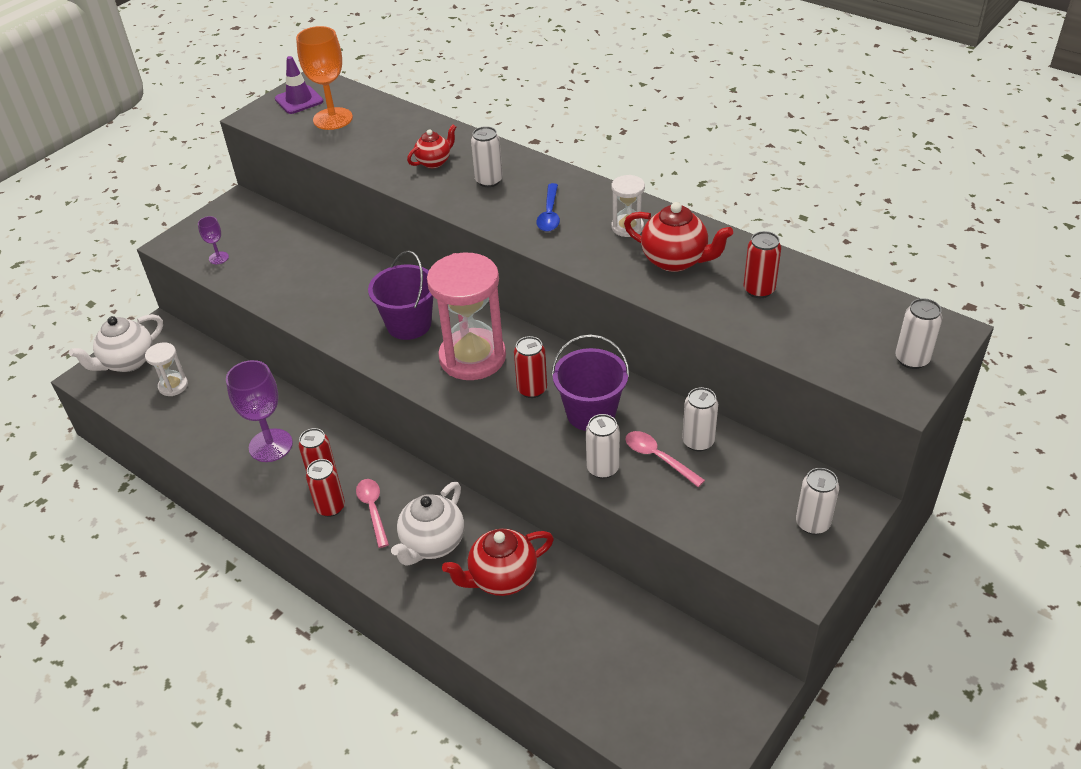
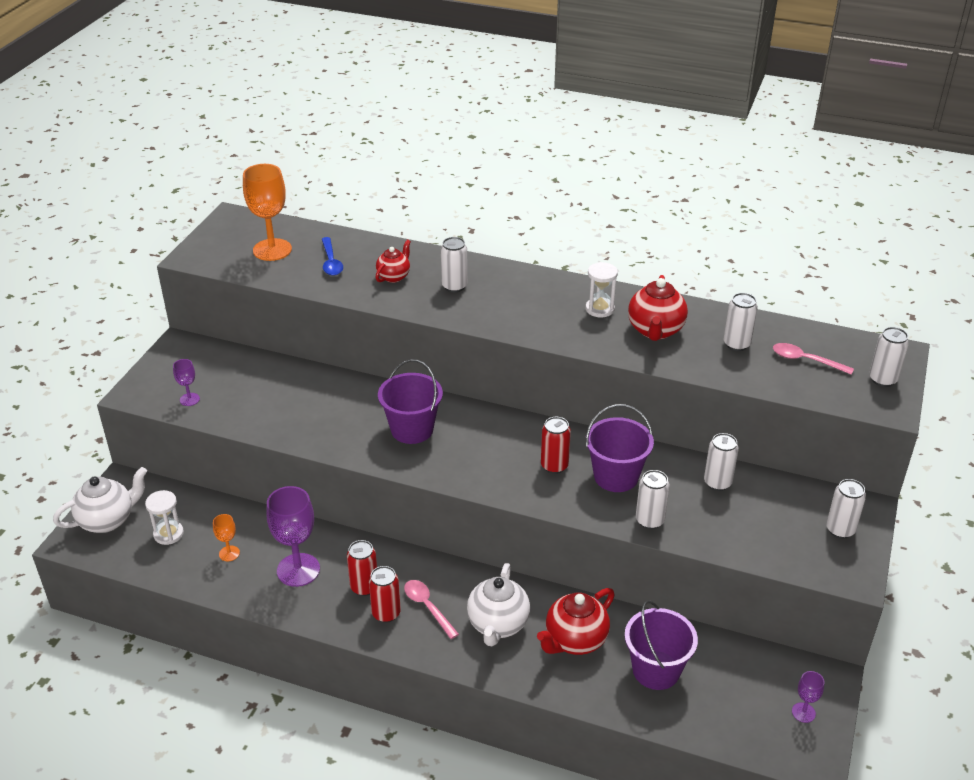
camera: 20 degrees left, 5 degrees down
(128, 362) = (108, 520): white teapot -> white teapot turned 150 degrees counterclockwise
(217, 416) = (229, 553): none -> orange goblet
(299, 100) = (227, 236): purple traffic cone -> none
(472, 357) = (486, 448): pink hourglass -> none
(549, 214) = (526, 308): blue spoon -> blue spoon (331, 262)
(571, 630) = (656, 670): none -> purple bucket
(658, 458) = (691, 502): pink spoon -> pink spoon (805, 360)
(675, 260) = (655, 331): red teapot -> red teapot turned 90 degrees clockwise
(710, 717) = (803, 712): none -> purple goblet
(759, 290) = (736, 344): red can -> white can

